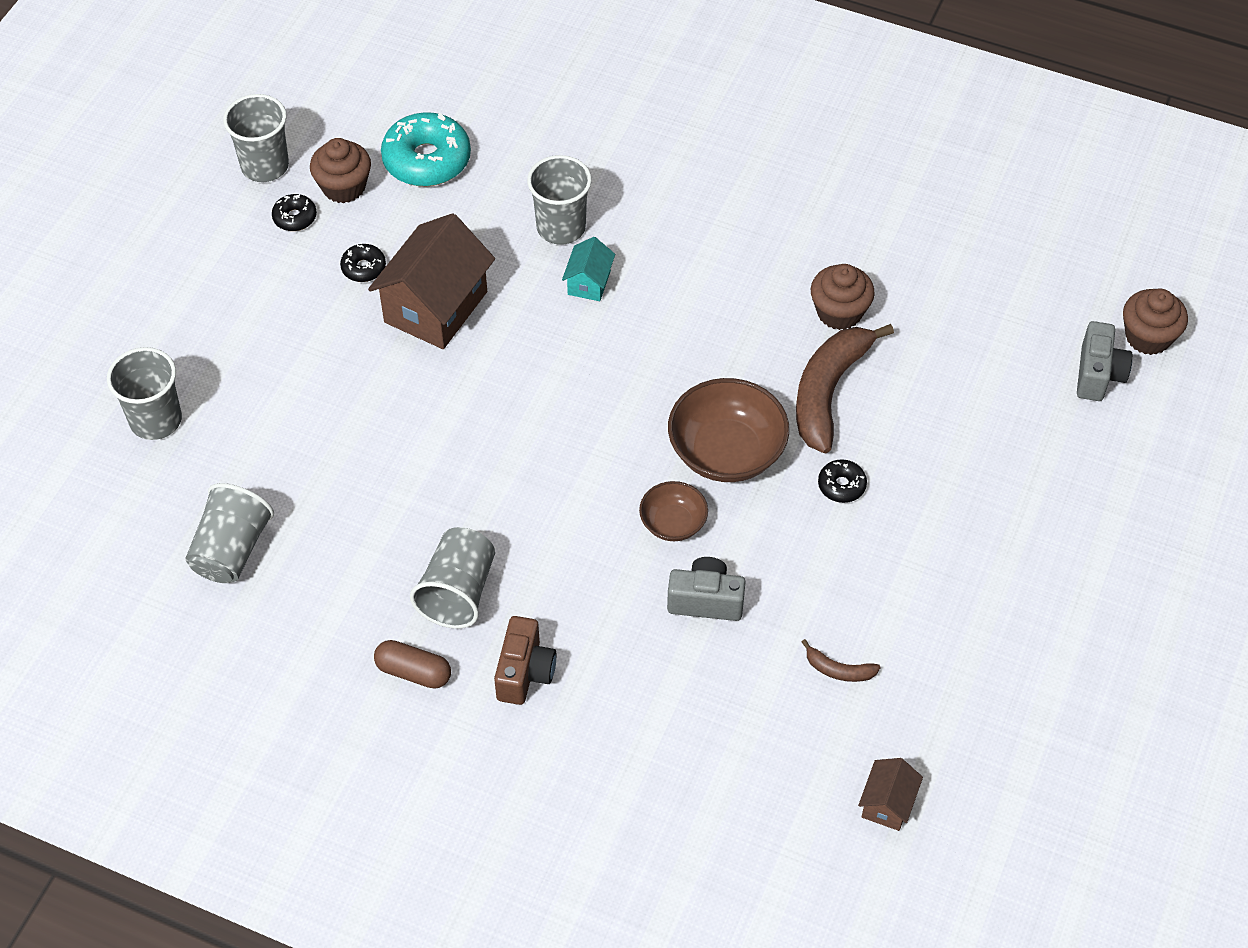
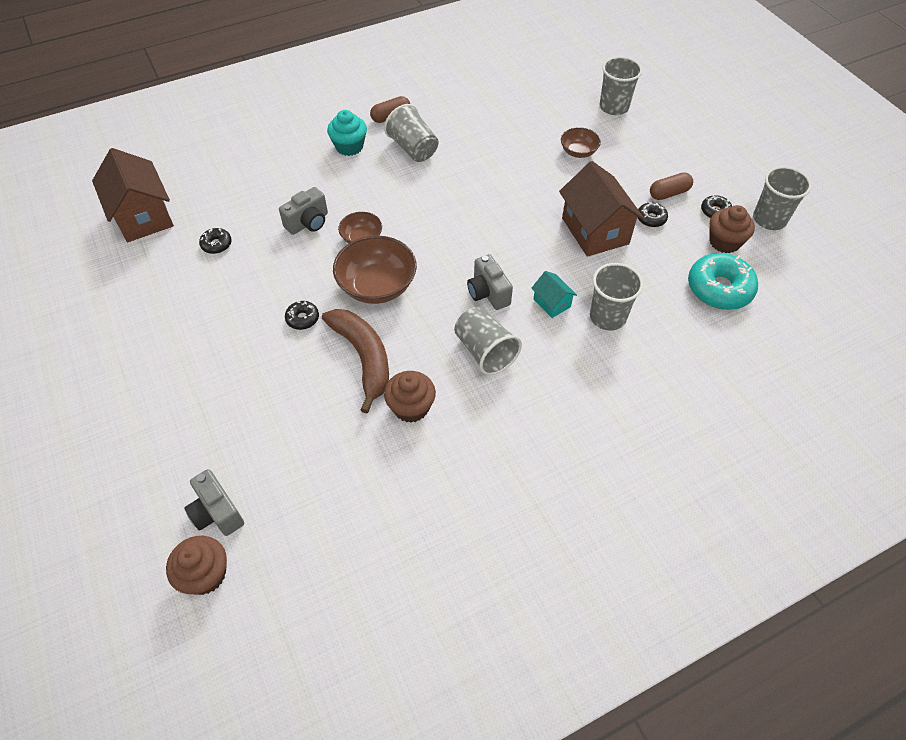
camera: 130 degrees right, 0 degrees up
(232, 550) = (514, 97): grey cup -> grey cup (485, 351)
(296, 404) = (578, 152): none -> brown bowl
(299, 273) = (669, 193): none -> brown capsule
(525, 672) = (349, 146): brown camera -> turquoise cupcake
(631, 345) = (488, 293): none -> grey camera
(839, 670) = (216, 244): brown banana -> black donut
(887, 804) = (143, 216): brown house -> brown house, size x2.06

